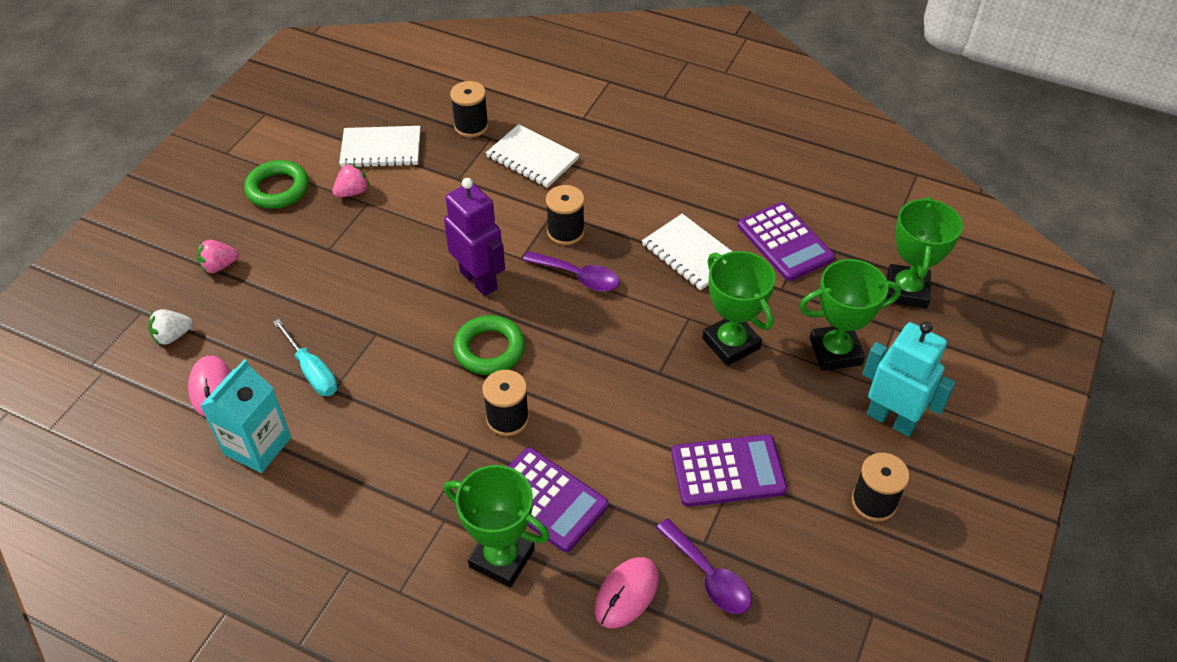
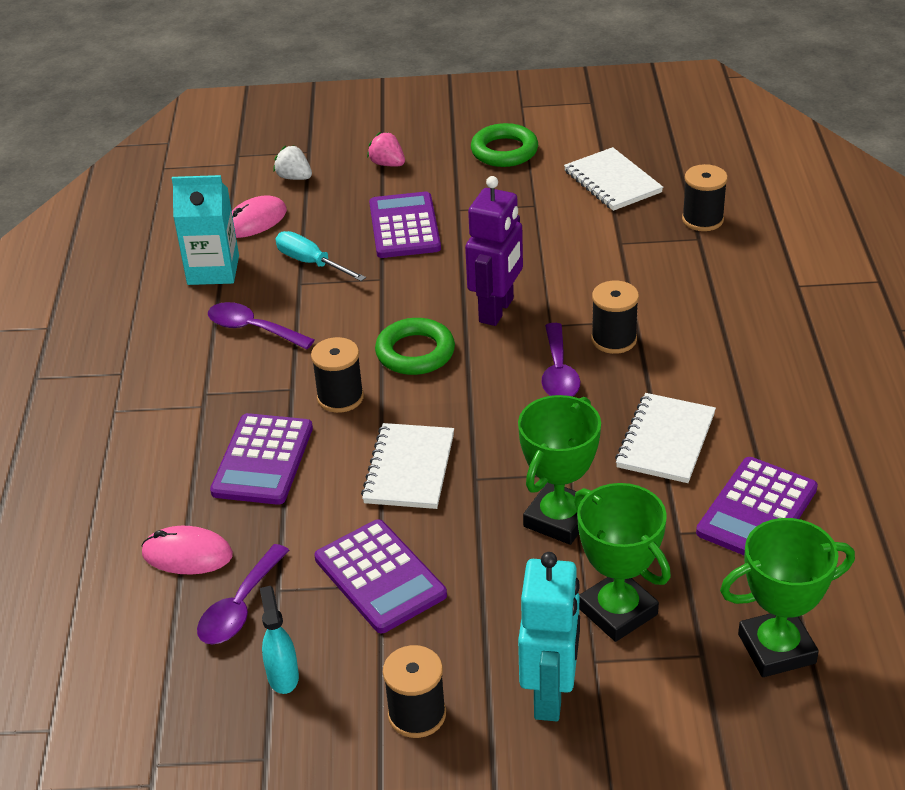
camera: 65 degrees right, 10 degrees down
(312, 371) = (311, 263): turquoise screwdriver -> turquoise screwdriver turned 105 degrees clockwise
(320, 290) = (404, 226): none -> purple calculator
(352, 192) = (540, 191): pink strawberry -> none
(369, 446) = (253, 329): none -> purple spoon
(502, 558) = (181, 457): green trophy -> none
(532, 158) = (698, 276): white notebook -> white notebook (409, 469)
(797, 572) = (283, 676): none -> turquoise spray bottle

